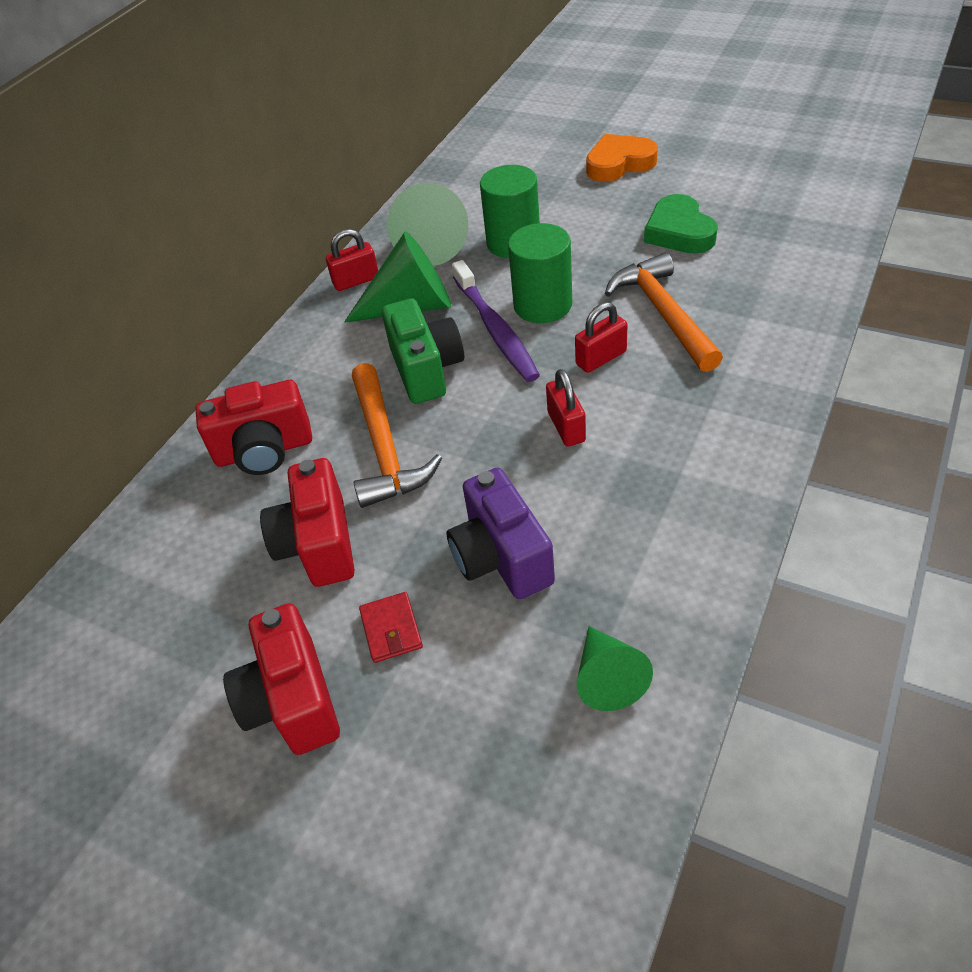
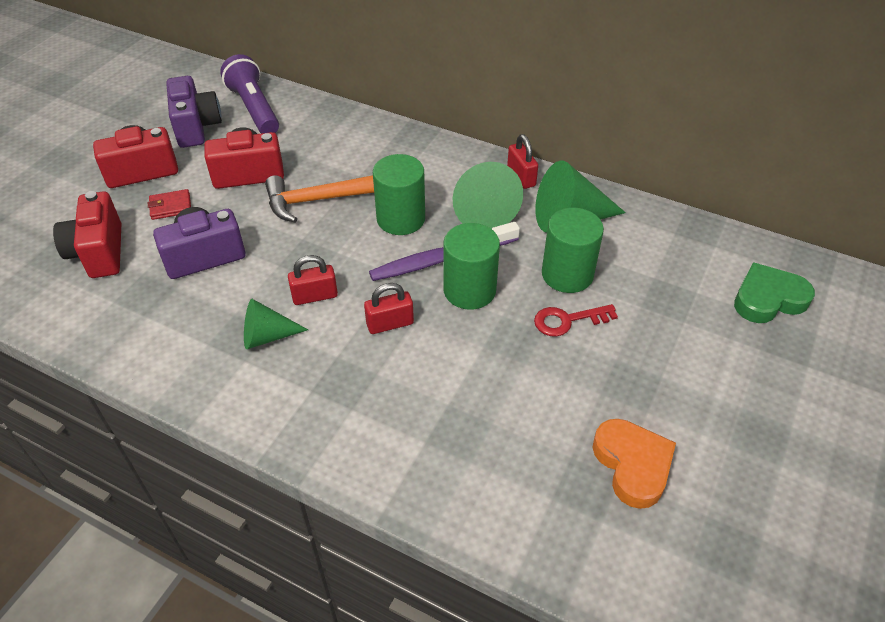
camera: 85 degrees right, 0 degrees up
(147, 572) = (254, 108): none -> purple flashlight
(180, 646) = (196, 127): none -> purple camera
(264, 451) = (338, 144): red camera -> red camera (99, 252)
(426, 370) = (401, 219): green camera -> green cylinder
(577, 240) = (567, 320): none -> red key
(601, 358) = (390, 324): red padlock -> red padlock turned 75 degrees counterclockwise
(607, 677) = (92, 301): green cone -> green cone (267, 336)
(619, 164) = (713, 367): orange heart -> orange heart (632, 465)
(663, 314) = (441, 374): orange hammer -> none
(679, 232) = (575, 405): green heart -> green heart (768, 299)

